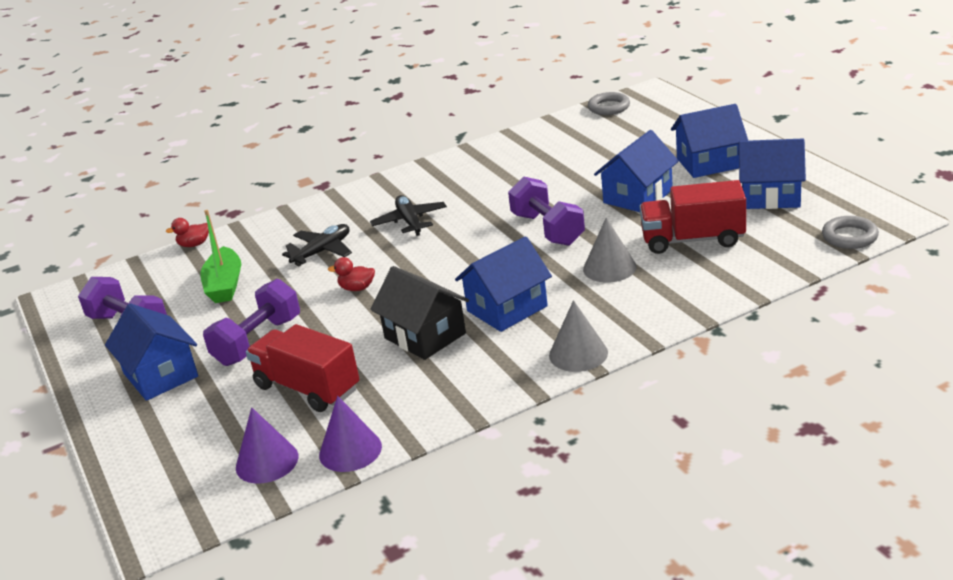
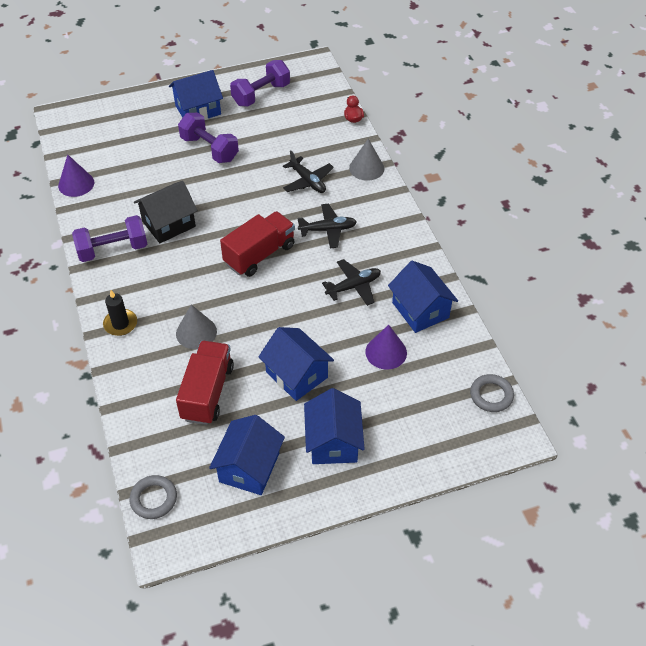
camera: 95 degrees right, 20 degrees up
(225, 285) = (287, 134): green boat -> none
(267, 461) = (88, 152): purple cone -> purple cone (386, 352)
(307, 388) = (146, 169): red truck -> red truck (259, 254)
(357, 288) = (247, 196): red duck -> none
(497, 190) = (353, 286): none -> black plane
(507, 308) = (176, 268): blue house -> blue house (420, 310)
(547, 229) = (272, 307): purple dumbbell -> purple dumbbell (113, 249)
(578, 354) = (102, 294): grey cone -> grey cone (366, 168)
(622, 324) = (120, 324): none -> black candle

